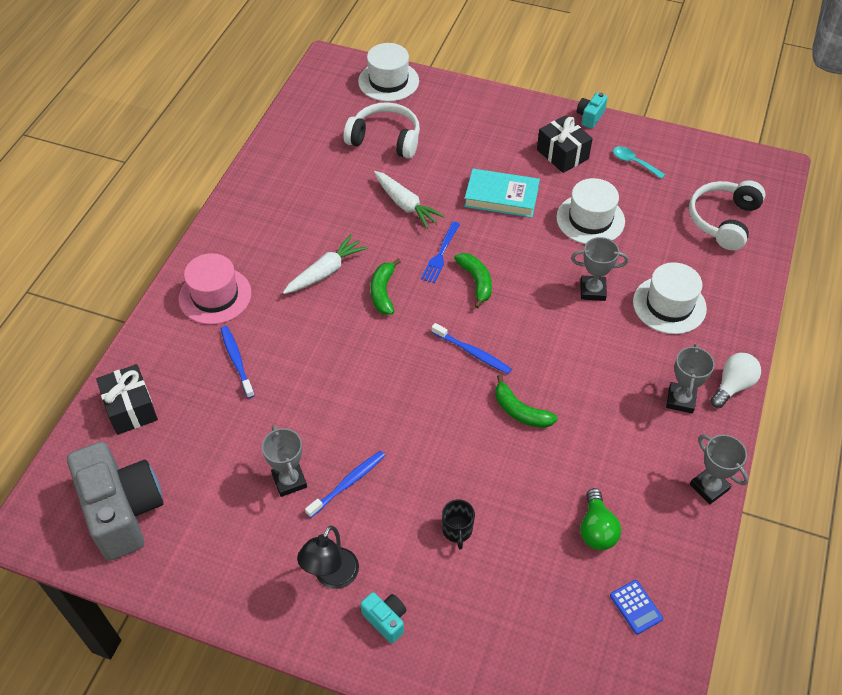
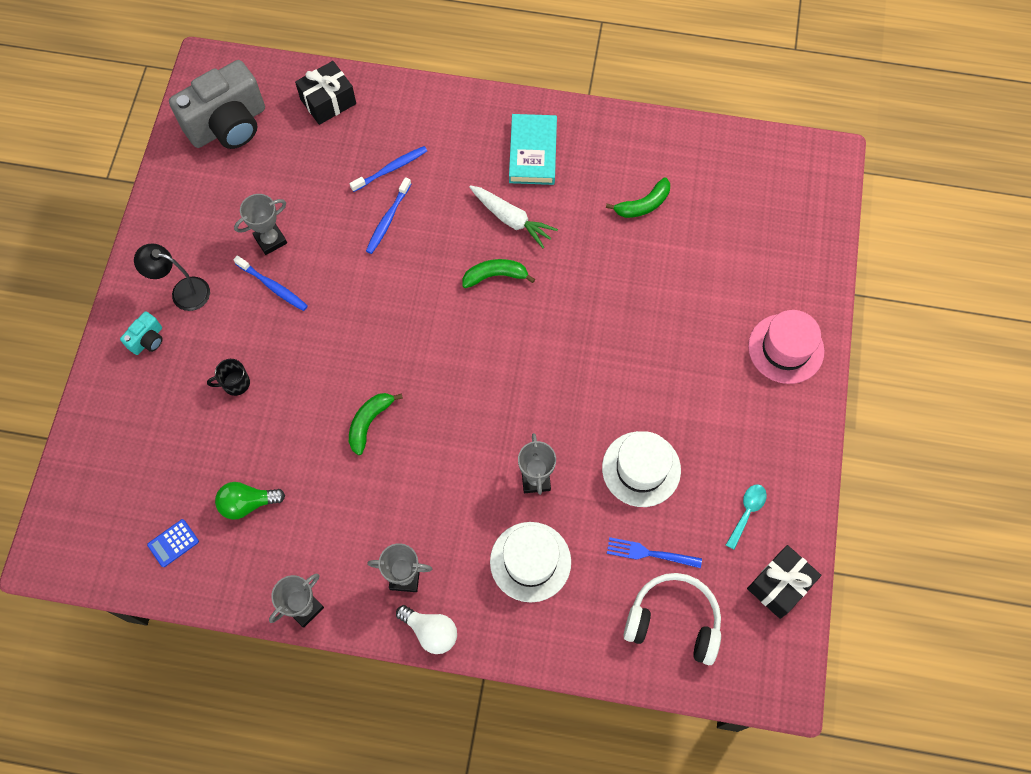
camera: 80 degrees right, 15 degrees up
(215, 296) = (463, 132): pink hat -> pink hat (786, 348)
(385, 139) = (715, 239): white headphones -> none
(388, 81) = (813, 225): white hat -> none
(405, 205) = (620, 276): white carrot -> none
(440, 254) = (556, 321): blue fork -> blue fork (650, 553)
(472, 352) = (433, 369): blue toothbrush -> blue toothbrush (388, 219)
(476, 281) = (526, 361): green banana -> green banana (643, 205)
(501, 197) = (654, 371): turquoise book -> turquoise book (533, 152)
(562, 154) = (740, 429): black gift -> black gift (779, 585)
(590, 117) = (814, 455): turquoise camera -> none

